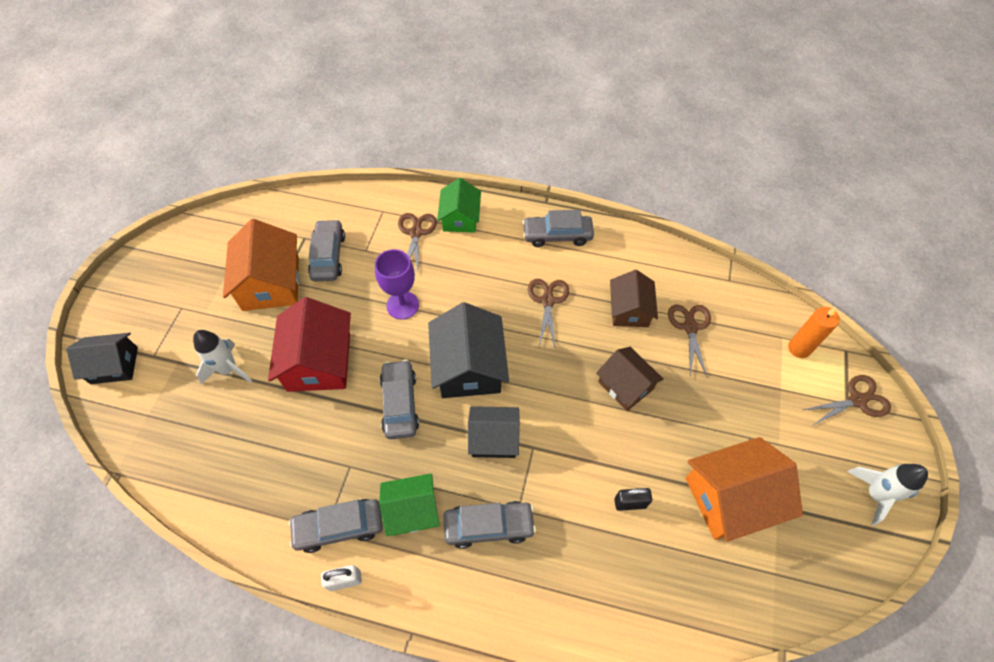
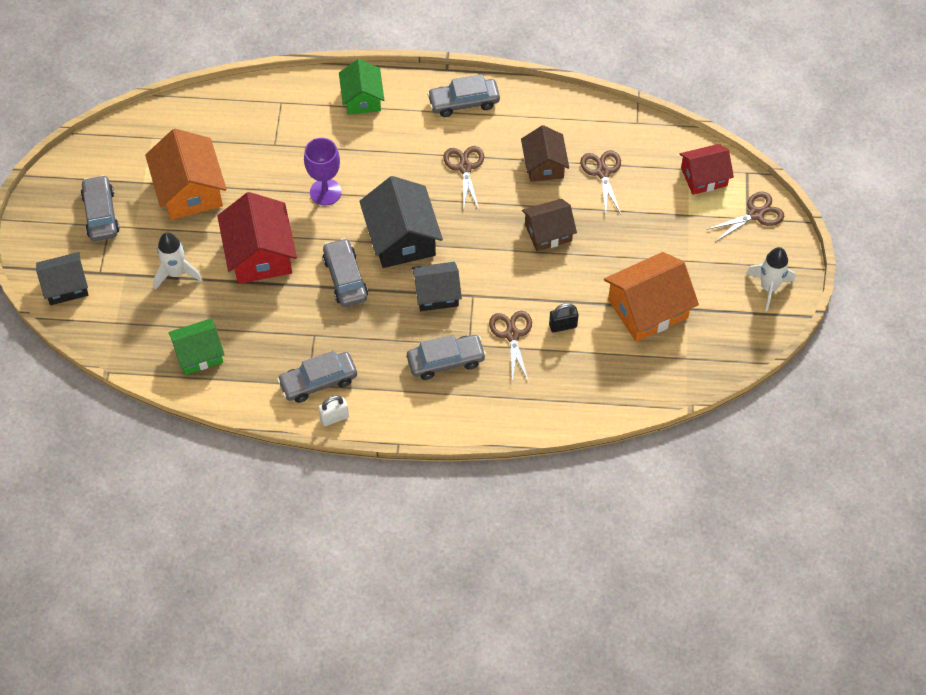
camera: 10 degrees left, 0 degrees up
(328, 256) = (238, 156): grey car -> grey car (101, 214)
(412, 510) = (377, 359): green house -> green house (199, 354)
(416, 232) = (321, 119): brown scissors -> brown scissors (512, 334)
(625, 385) = (548, 232): brown house -> brown house turned 60 degrees counterclockwise
(799, 348) = (704, 177): orange candle -> red house

